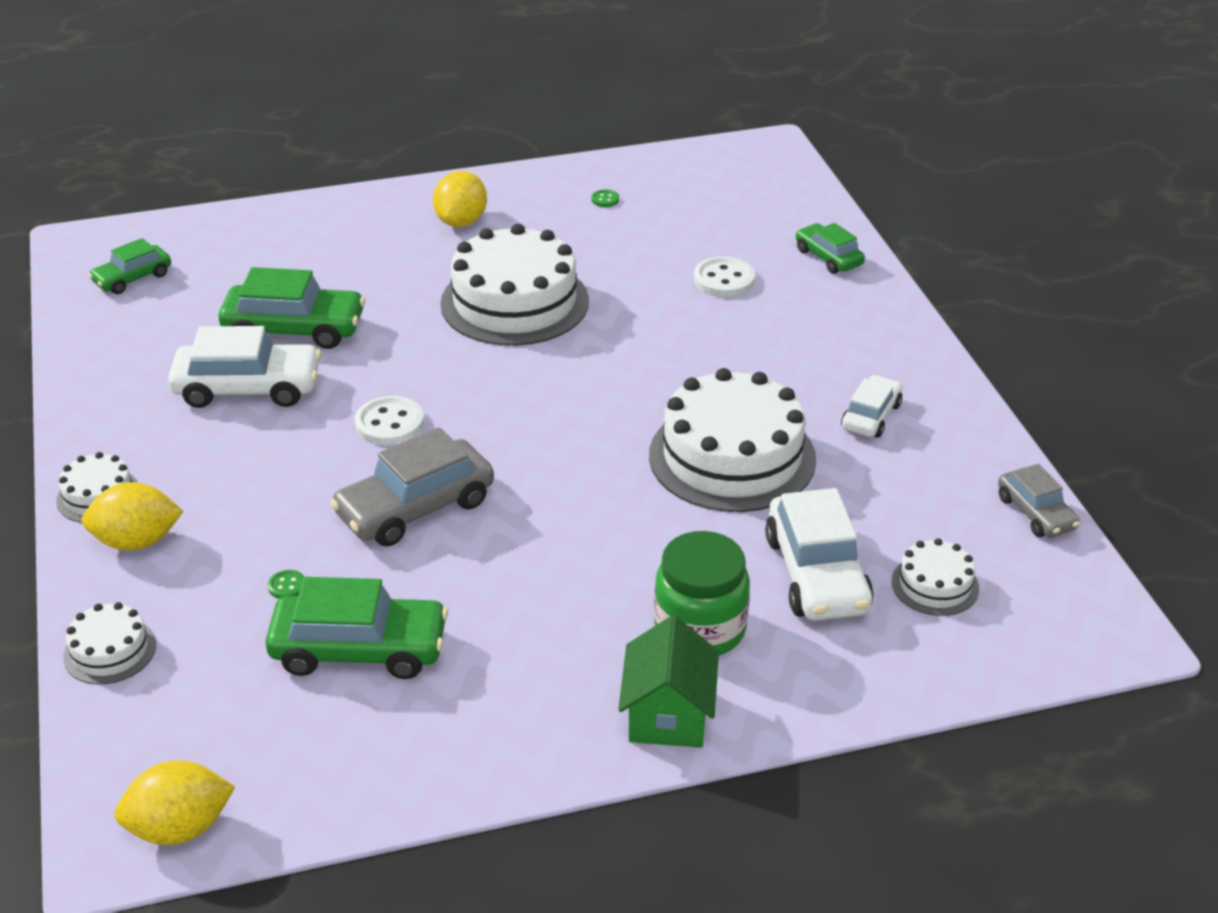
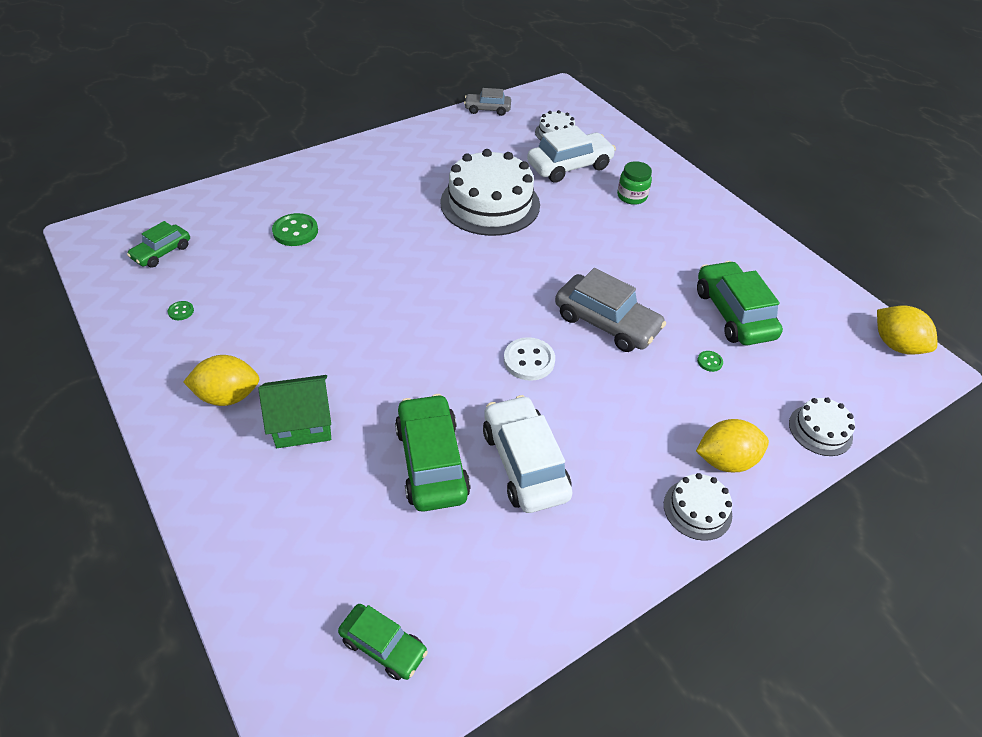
camera: 110 degrees left, 10 degrees up
(137, 541) = (725, 460): yellow lemon -> yellow lemon turned 75 degrees counterclockwise
(514, 302) = (351, 331): white cake -> none
(668, 715) = (693, 198): green house -> green house (303, 424)
(700, 629) = (631, 196): green jar -> green jar, size x0.64
(724, 280) = (295, 231): white button -> green button
(828, 257) = (256, 190): green car -> green car (162, 252)
(871, 416) = (430, 160): white car -> none
(1035, 513) = (487, 109): grey car -> grey car turned 135 degrees counterclockwise

